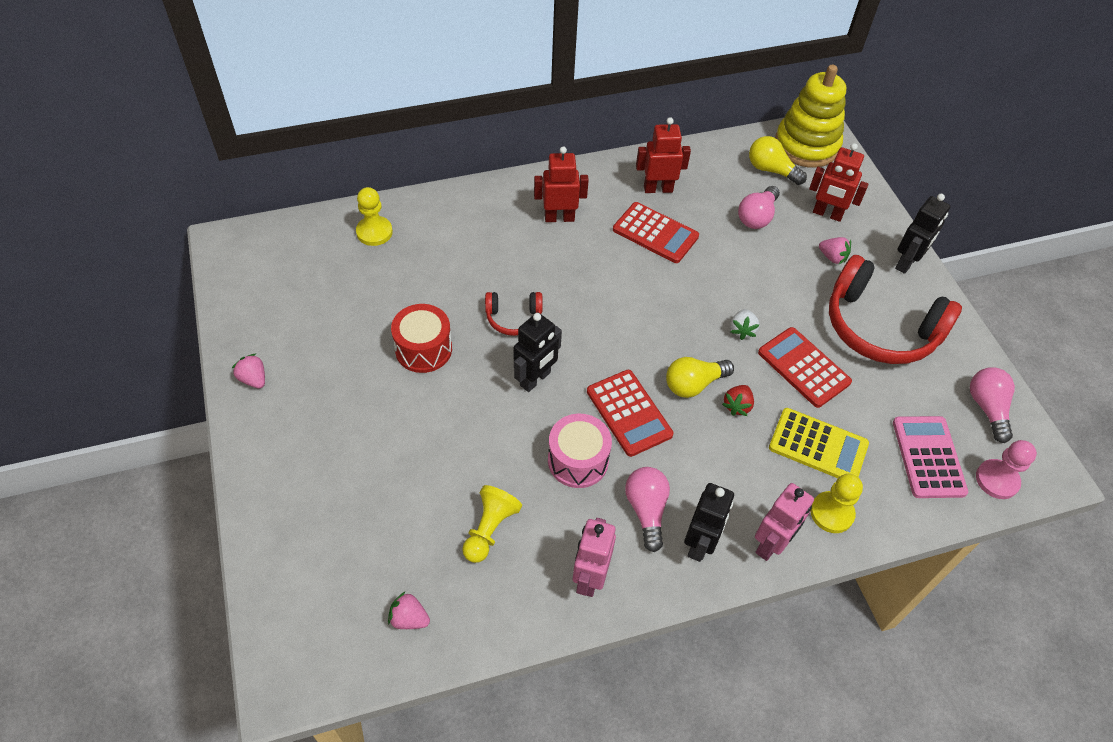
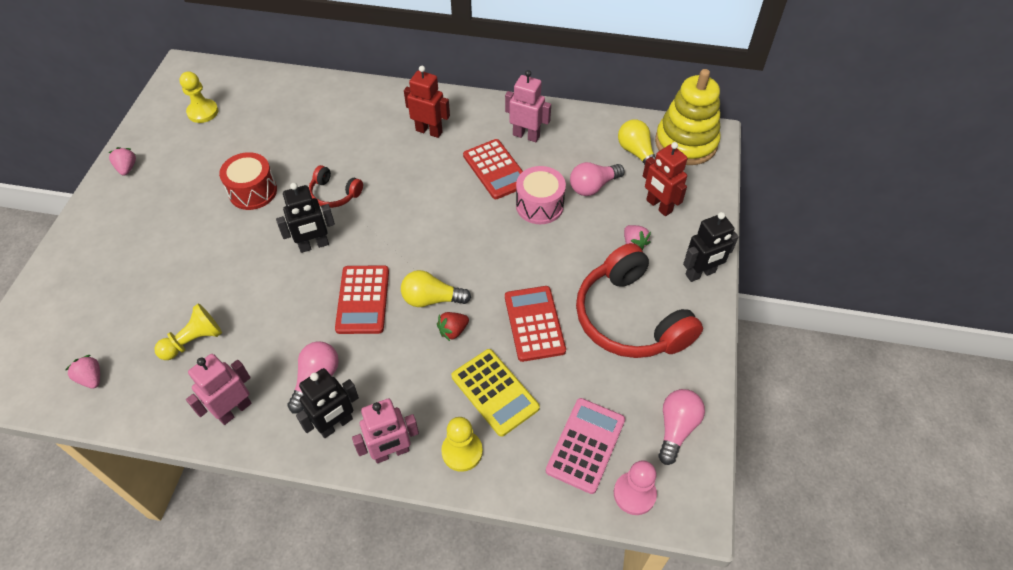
camera: 30 degrees right, 0 degrees up
(374, 232) = (286, 95): yellow pawn -> yellow pawn (203, 112)
(578, 460) = (296, 319): pink drum -> pink drum (539, 205)
(658, 189) = (526, 135): red robot -> pink robot
(742, 330) = (506, 272): white strawberry -> none

